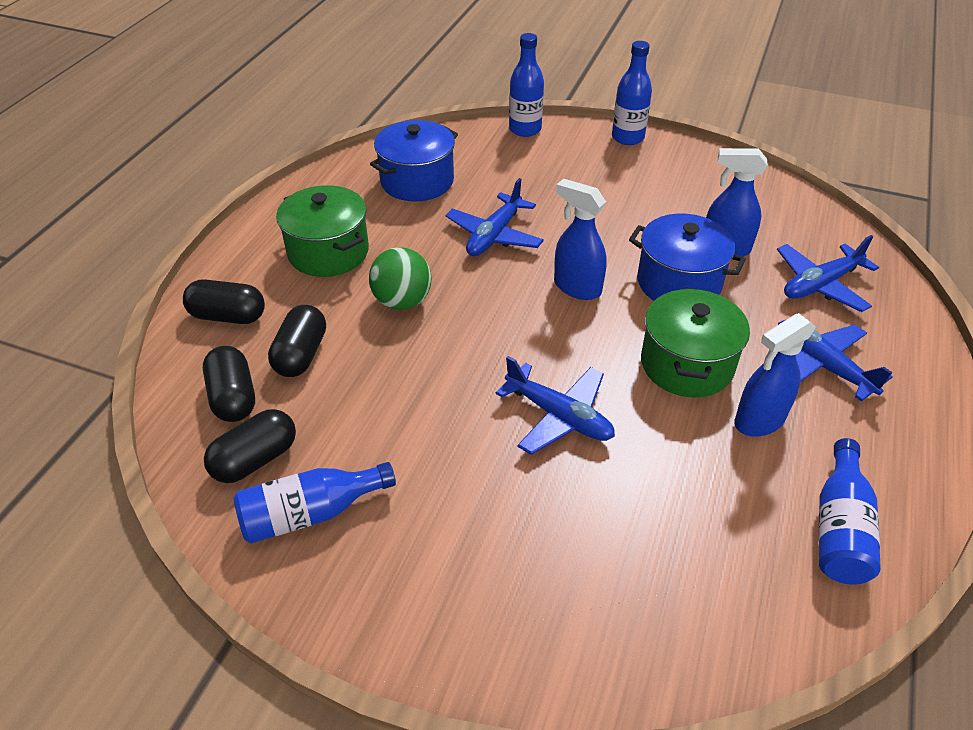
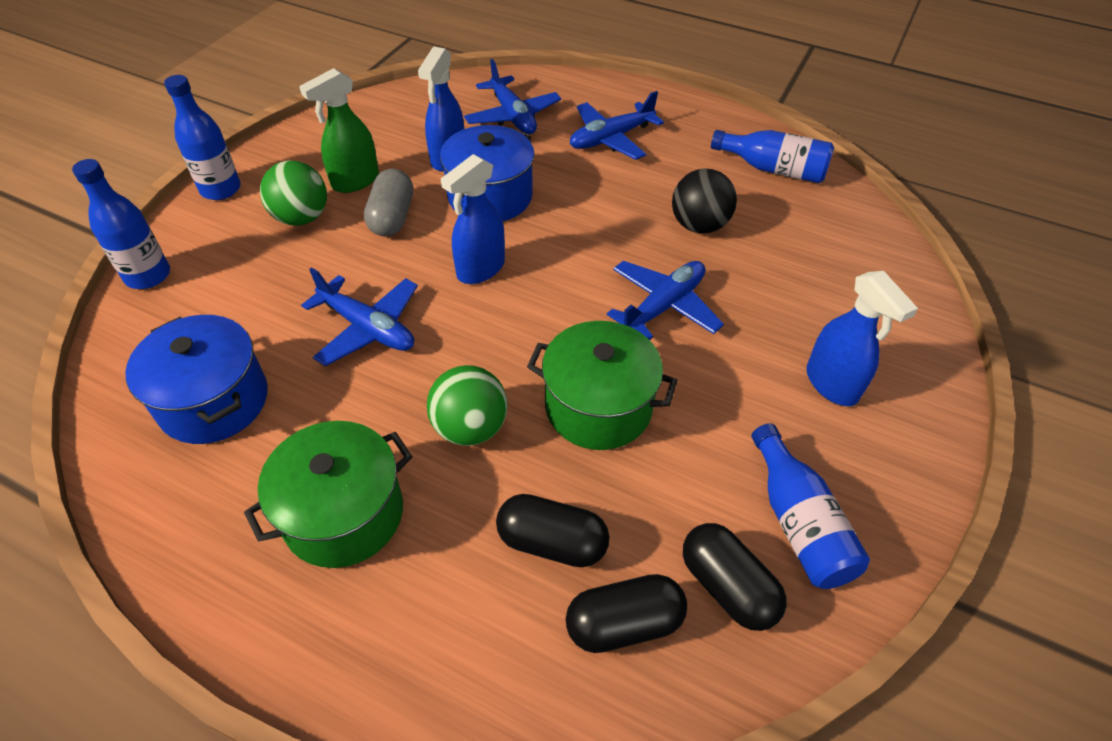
camera: 85 degrees left, 5 degrees up
(228, 316) = (458, 648): black capsule -> none
(609, 181) = (301, 218): none -> green ball
(626, 228) = (392, 217): none -> grey capsule
(666, 200) = (355, 181): none -> green spray bottle
(687, 364) = (602, 212): green pot -> green pot (598, 407)
(695, 446) = (699, 225): none -> black ball
(759, 421) = (670, 184): blue spray bottle -> blue spray bottle (832, 384)

